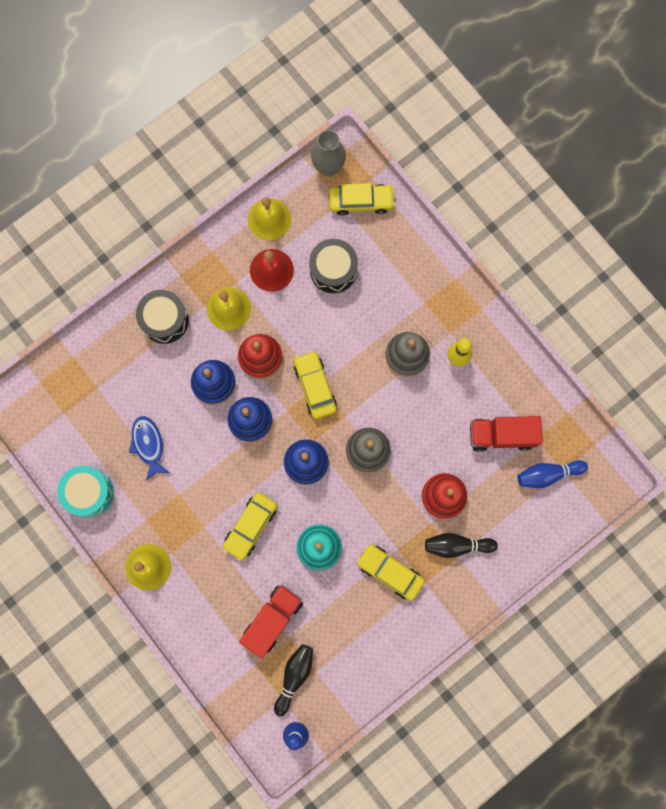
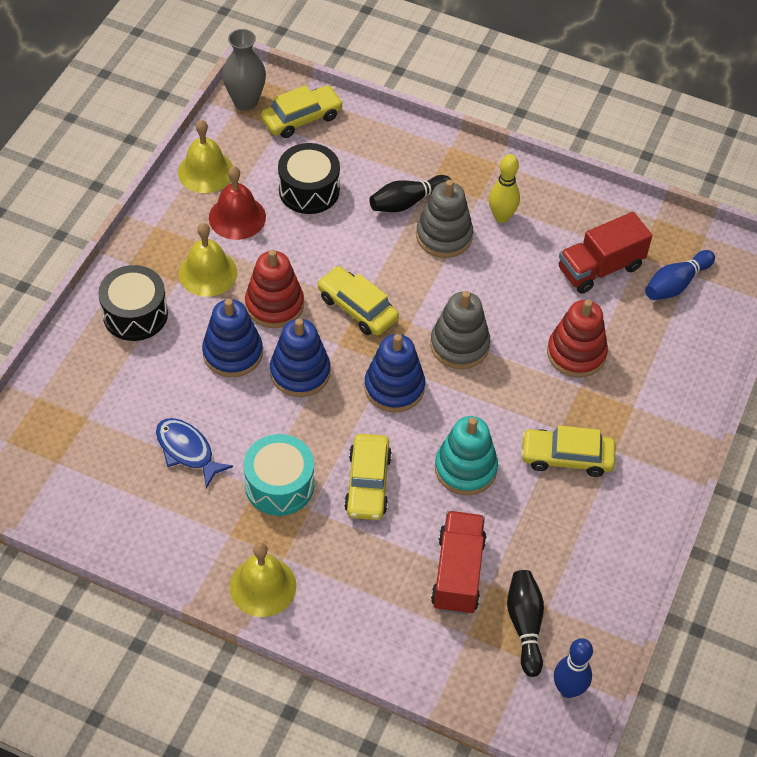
camera: 30 degrees left, 25 degrees down
(89, 492) = (137, 536): turquoise drum -> turquoise drum (279, 485)
(457, 545) = (625, 396): black bowling pin -> black bowling pin (407, 202)

